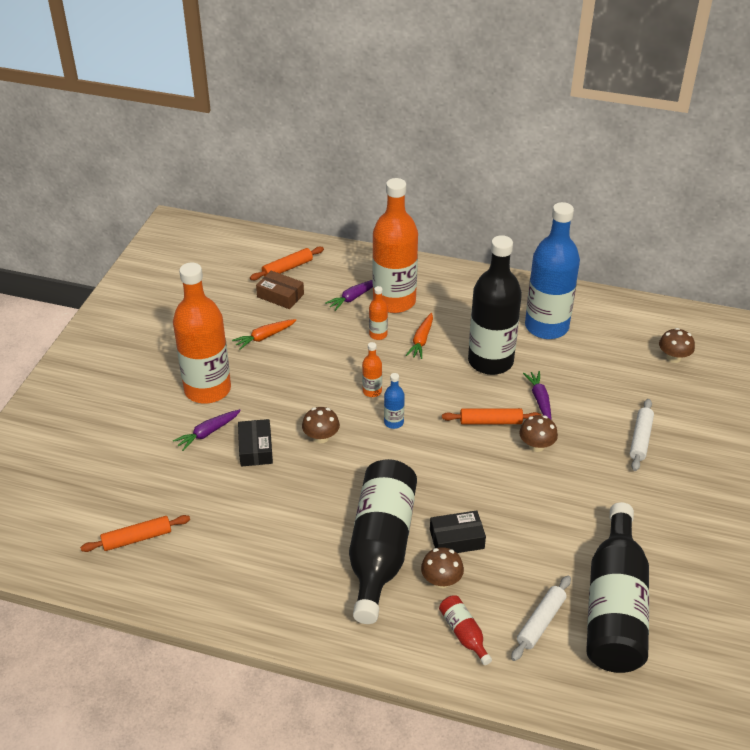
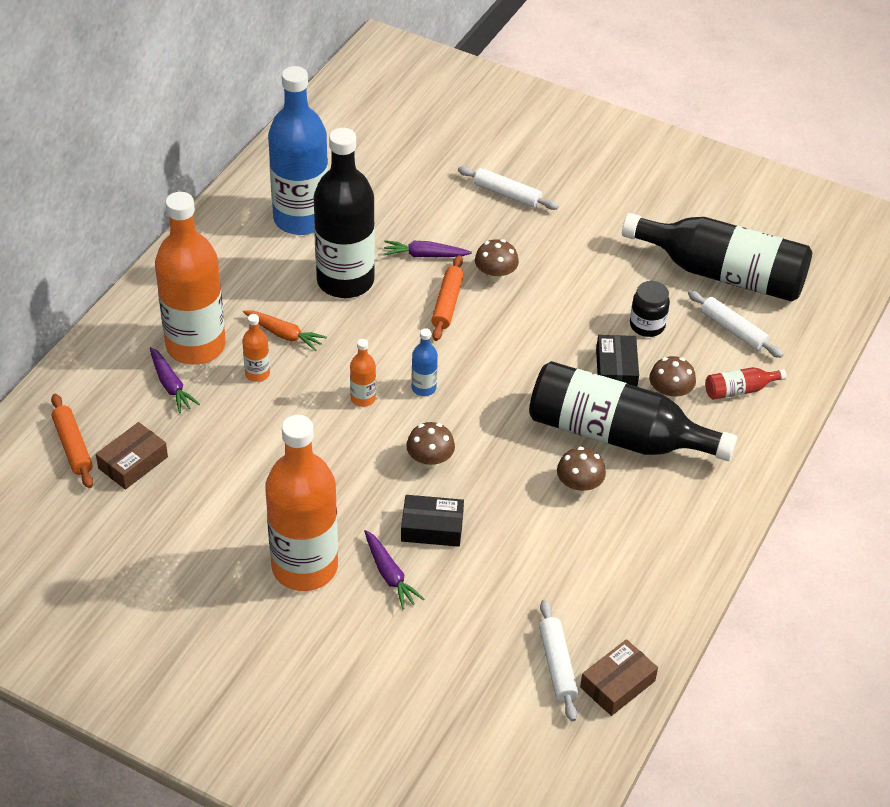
camera: 80 degrees left, 5 degrees up
(122, 578) = (617, 684): none -> brown box
(137, 538) = (557, 665): orange rolling pin -> white rolling pin
(264, 337) = (218, 492): orange carrot -> none
(519, 555) = (647, 325): none -> black jar
(673, 357) = (390, 134): brown mushroom -> brown mushroom (579, 485)

